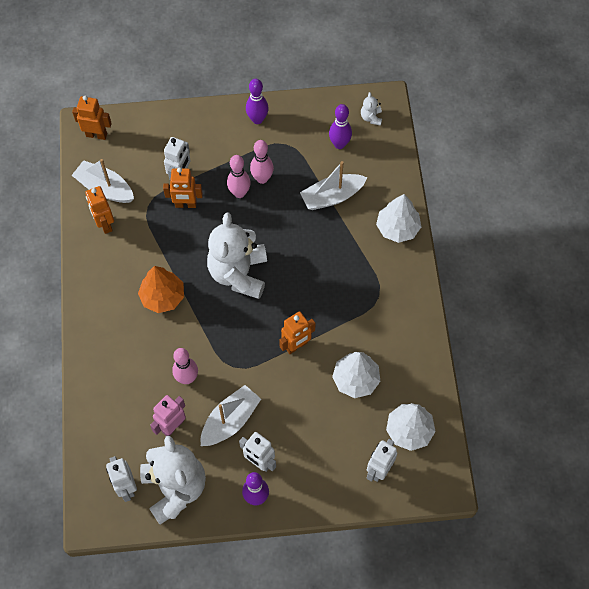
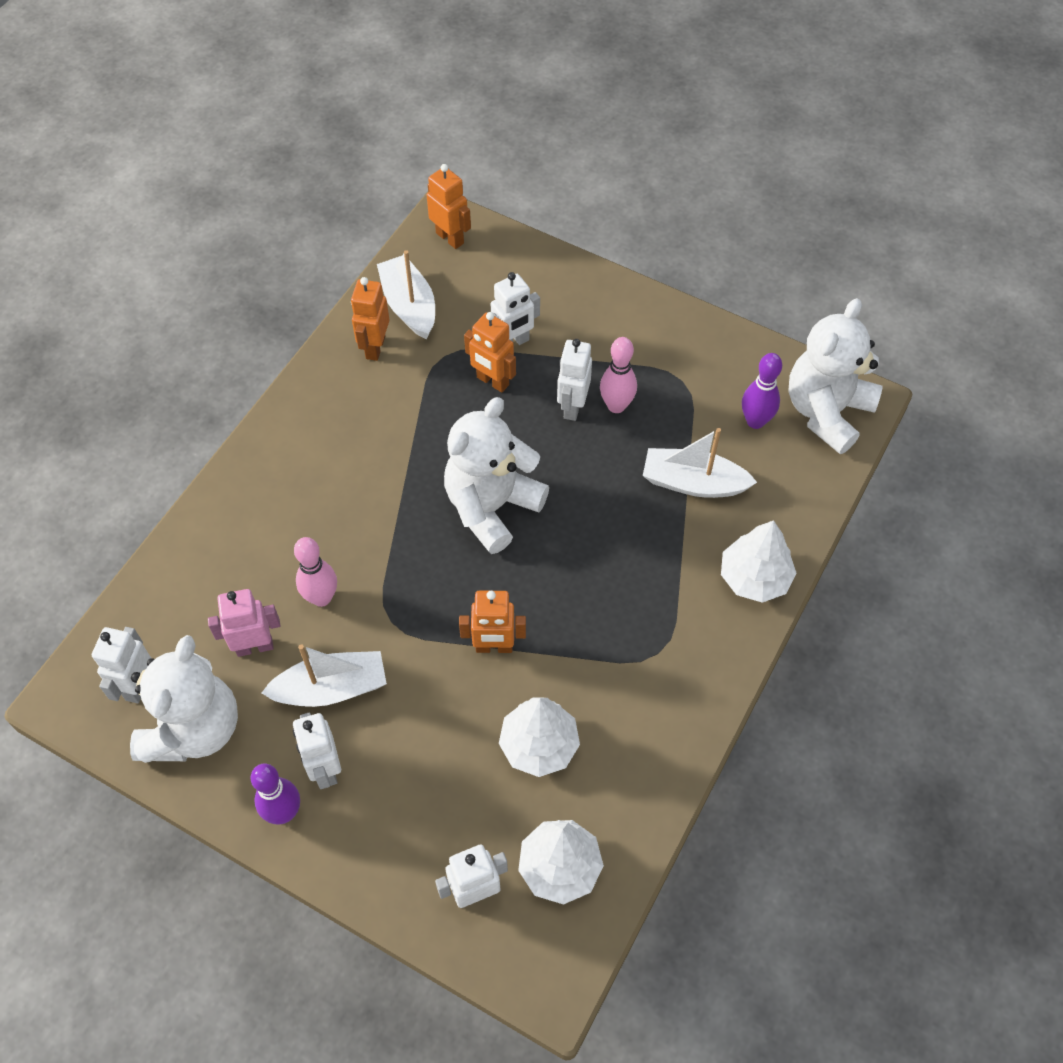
camera: 35 degrees right, 5 degrees down
(162, 296) = (373, 477): orange tree -> none
(239, 193) = (572, 406): pink bowling pin -> white robot
(257, 119) = (667, 329): purple bowling pin -> none
(371, 117) = (826, 411): white teddy bear -> white teddy bear, size x2.49

